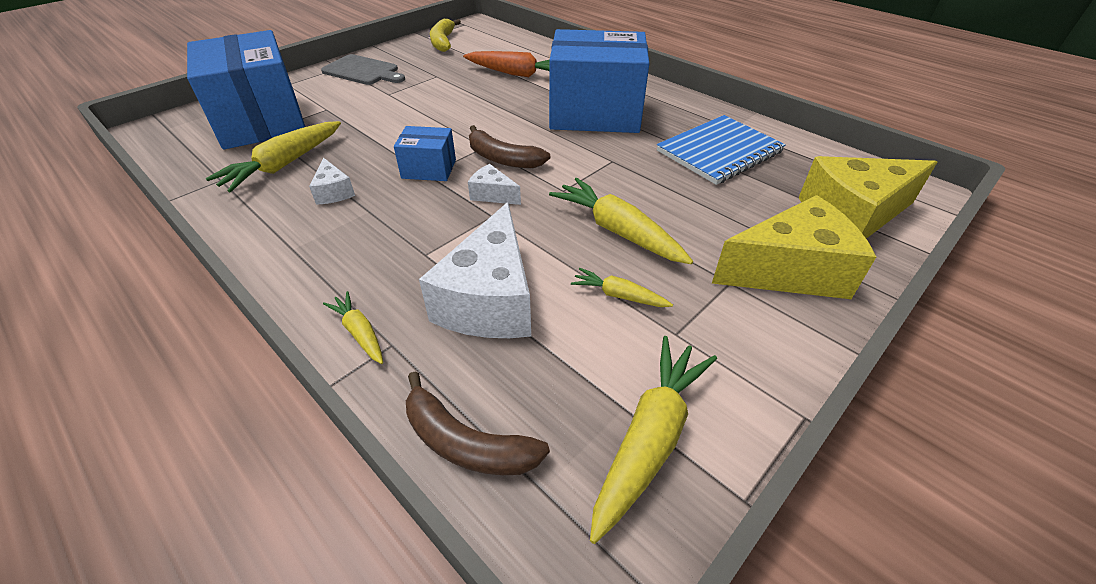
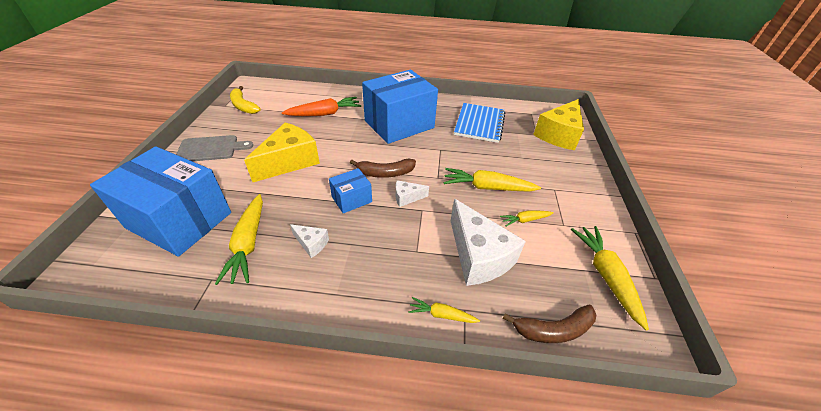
camera: 40 degrees left, 0 degrees up
(790, 271) = (567, 172): yellow cheese -> yellow cheese (289, 161)

